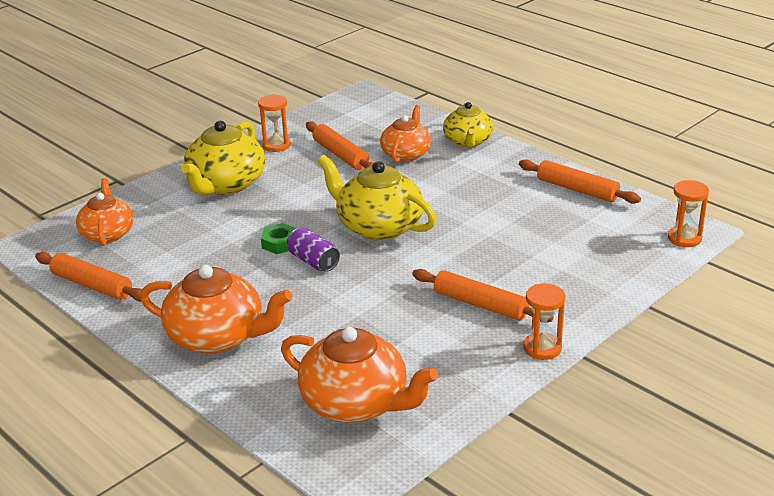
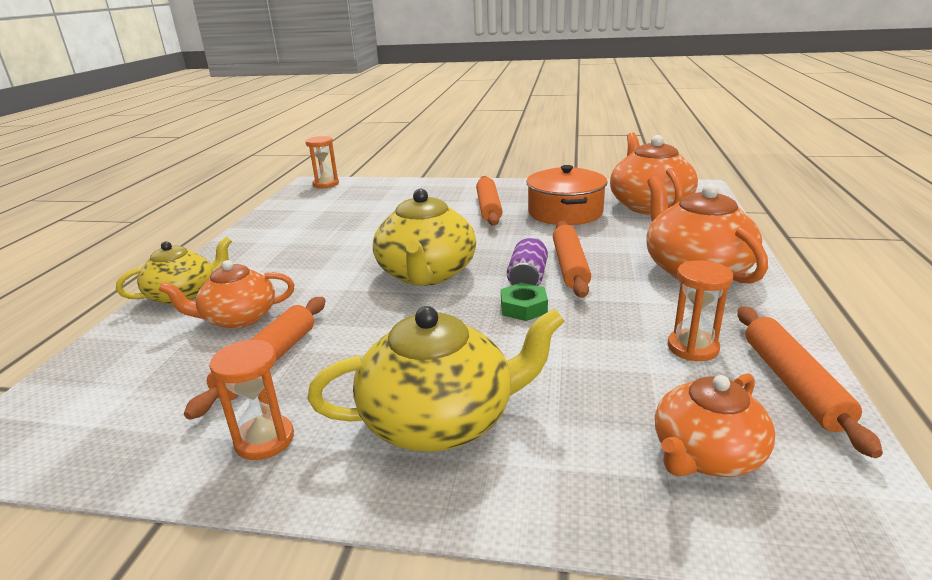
camera: 125 degrees left, 5 degrees down
(409, 341) = (565, 212): none -> orange pot
(542, 348) = (507, 184): orange hourglass -> orange hourglass (692, 348)
(577, 189) = (273, 224): orange rolling pin -> orange rolling pin (570, 266)

